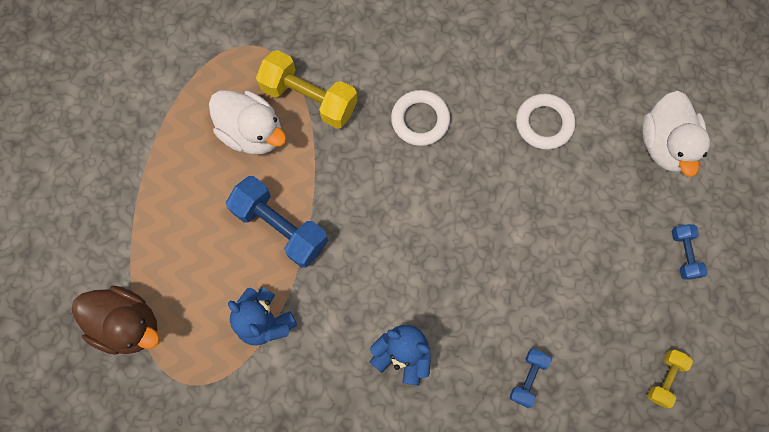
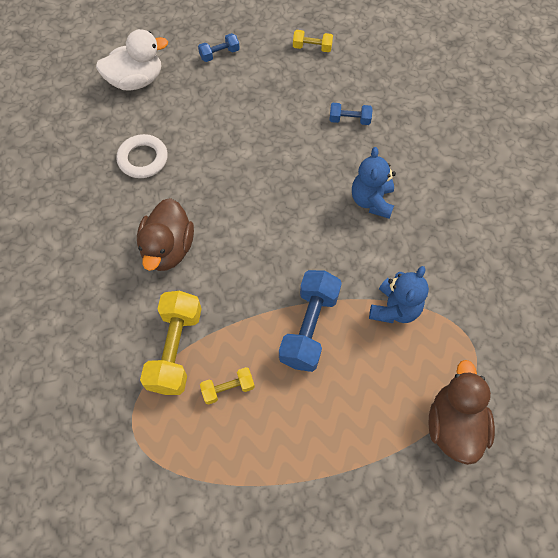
camera: 110 degrees left, 10 degrees down
(252, 133) = (228, 388): white duck -> yellow dumbbell
(420, 120) = (168, 249): white ring -> brown duck

